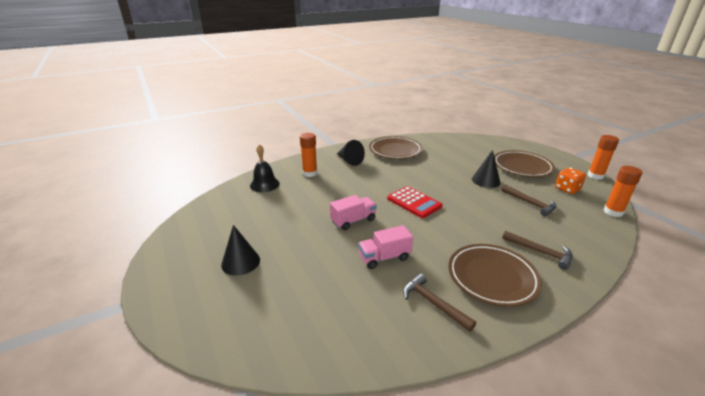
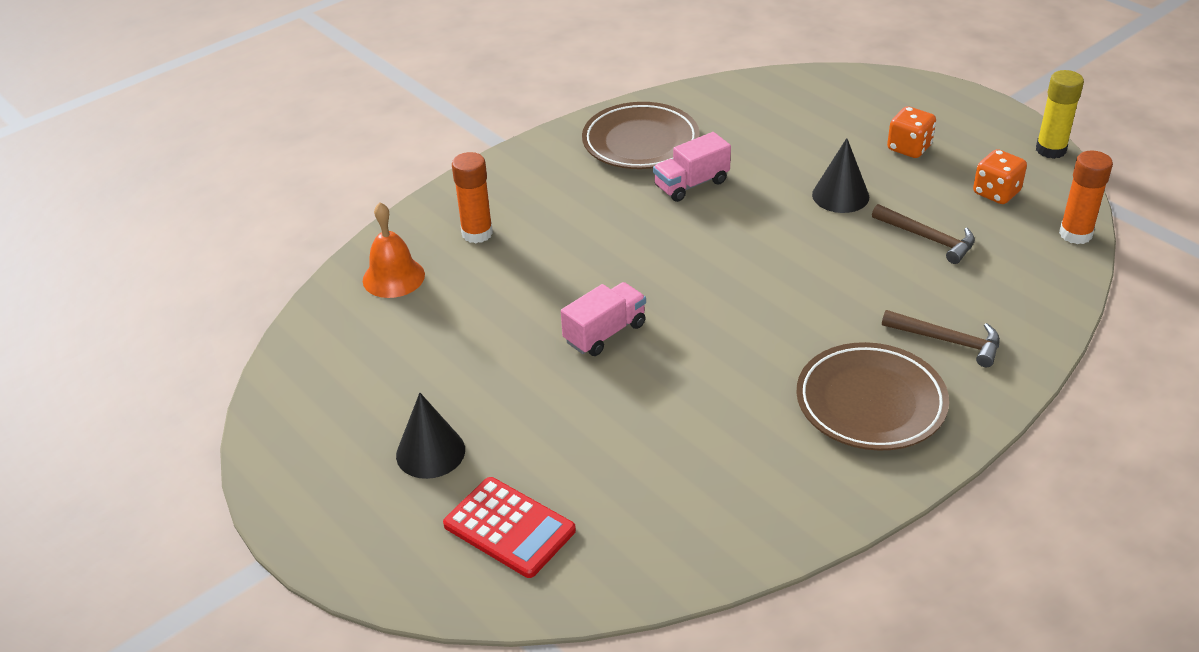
camera: 10 degrees left, 10 degrees up
(264, 184) = (393, 277): black bell -> orange bell
(349, 161) = (550, 186): black cone -> none
(384, 257) = (683, 398): pink truck -> pink truck (691, 184)
(414, 202) = (709, 272): red calculator -> red calculator (509, 528)
(433, 303) = (783, 464): brown hammer -> none
(522, 167) = (909, 148): brown plate -> orange dice
(595, 176) = (1050, 150): orange glue stick -> yellow glue stick

